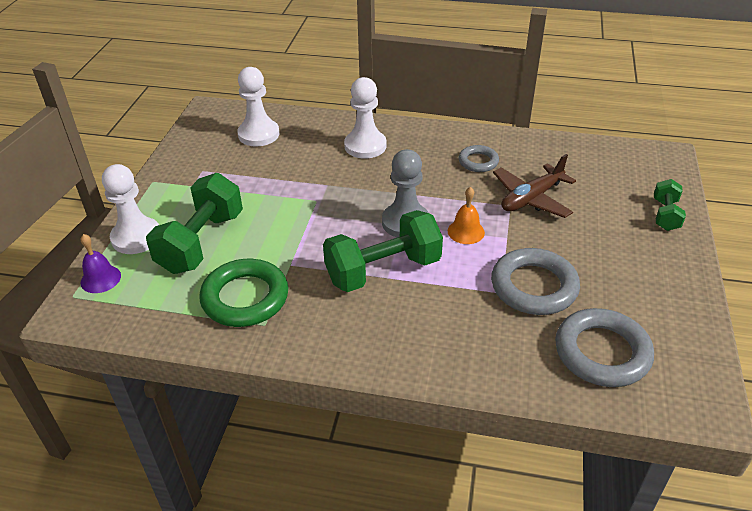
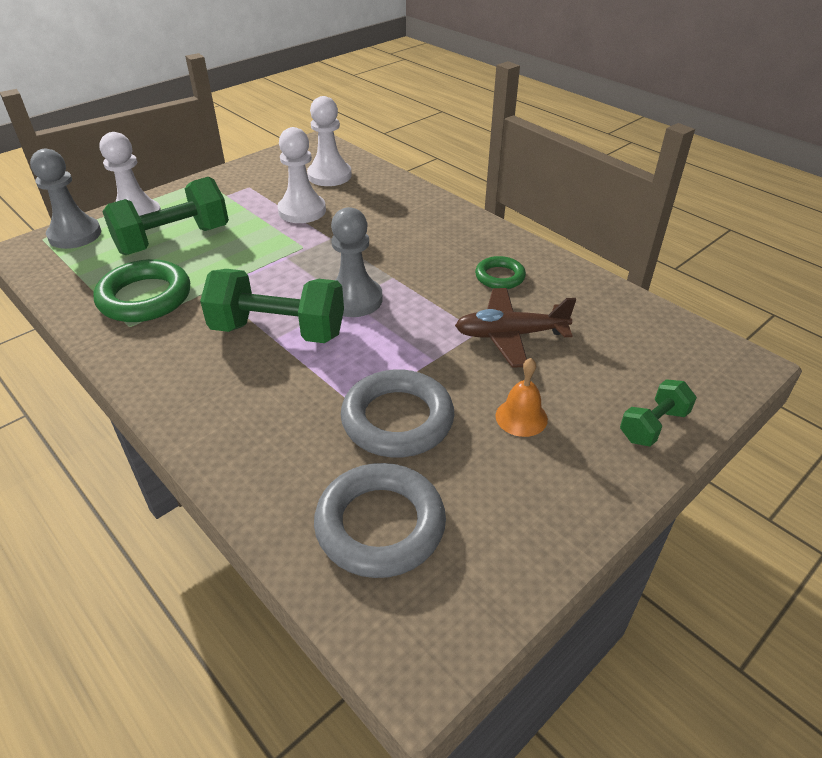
camera: 35 degrees right, 0 degrees up
(100, 279) = (75, 235): purple bell -> grey pawn
(365, 146) = (407, 219): white pawn -> white pawn (302, 211)
(466, 231) = (400, 334): orange bell -> orange bell (521, 417)
(478, 162) = (500, 277): grey ring -> green ring

